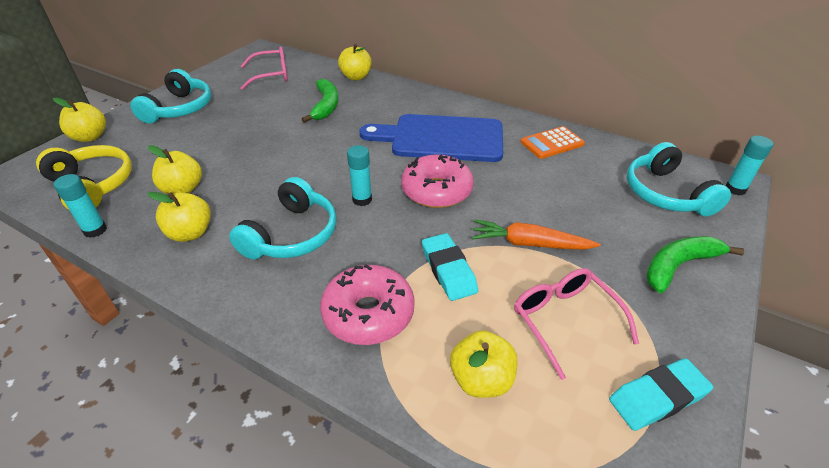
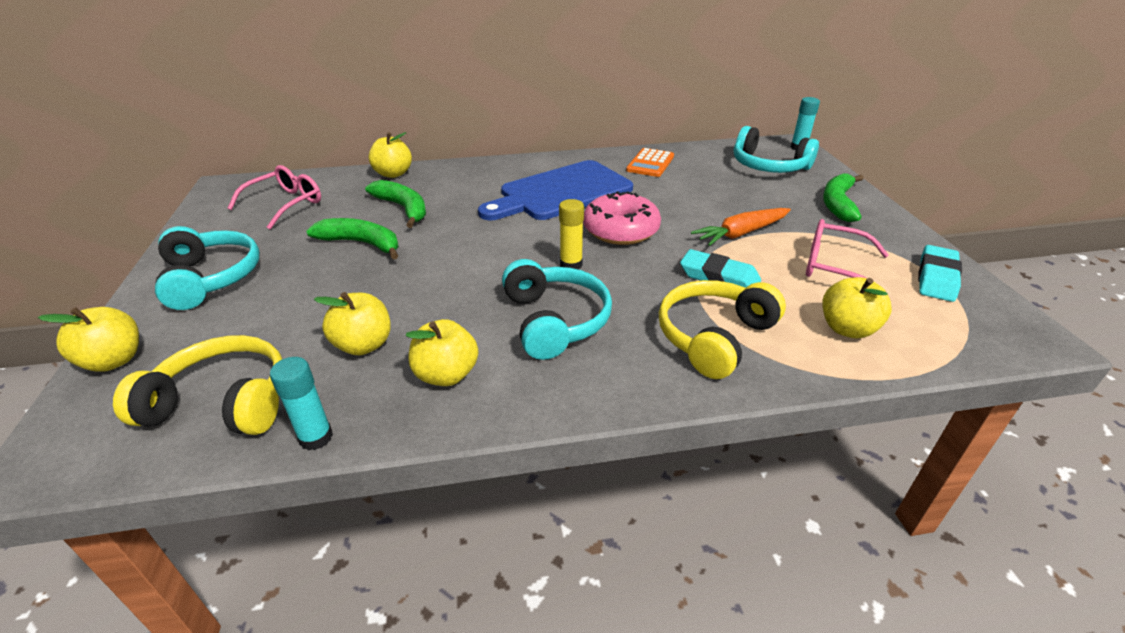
camera: 40 degrees left, 5 degrees down
(271, 121) = (362, 243): none -> green banana
(362, 199) = (571, 264): turquoise glue stick -> yellow glue stick
(368, 313) = (714, 337): pink donut -> yellow headphones

